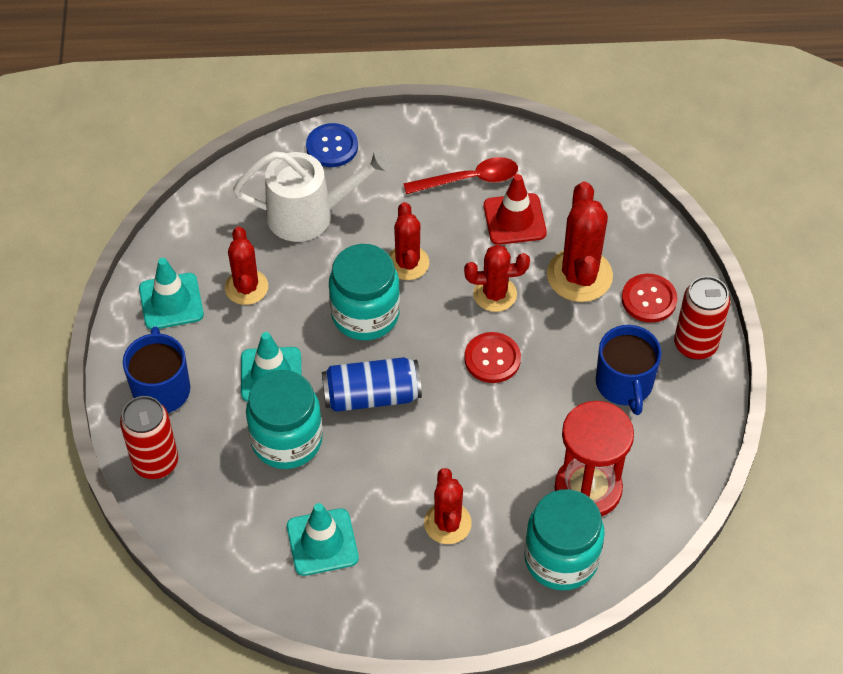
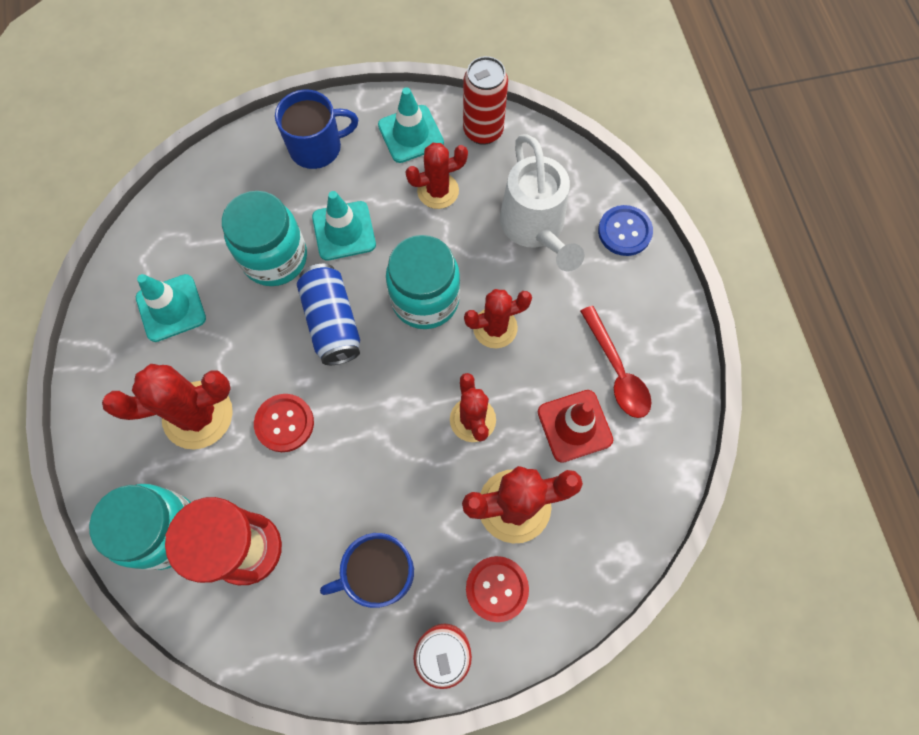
camera: 80 degrees right, 15 degrees up
(156, 462) = (241, 160): red can -> red can (483, 131)
(447, 523) = (198, 415): red cactus -> red cactus, size x1.52
(492, 359) = (391, 429): red button -> red button (284, 423)

